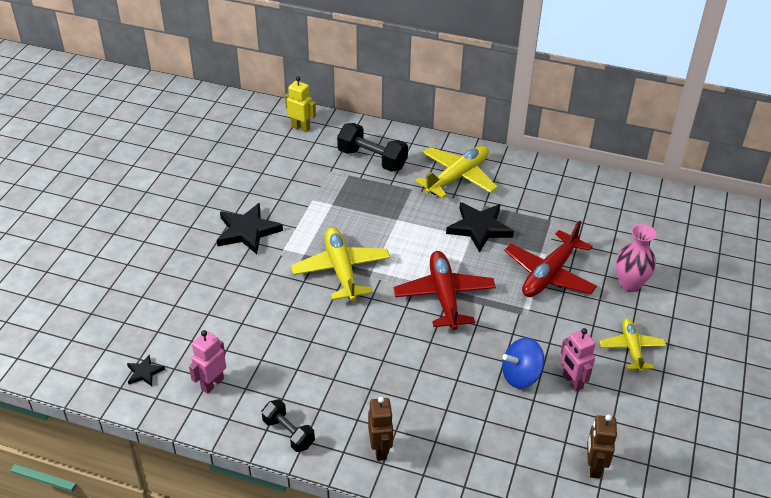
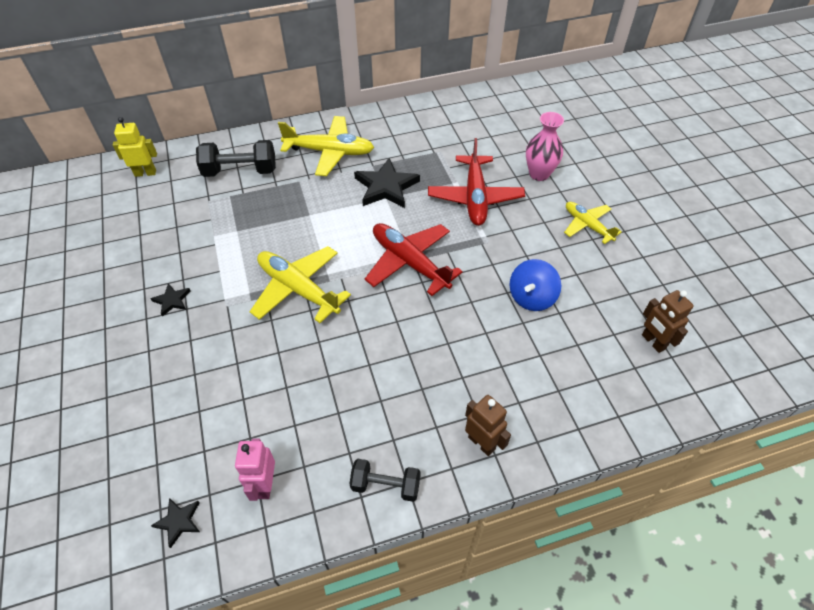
camera: 35 degrees left, 10 degrees up
(247, 231) = (172, 300): black star -> black star, size x0.50
(457, 177) = (330, 152): yellow plane -> yellow plane turned 90 degrees clockwise
(572, 382) = (572, 279): pink robot -> none

